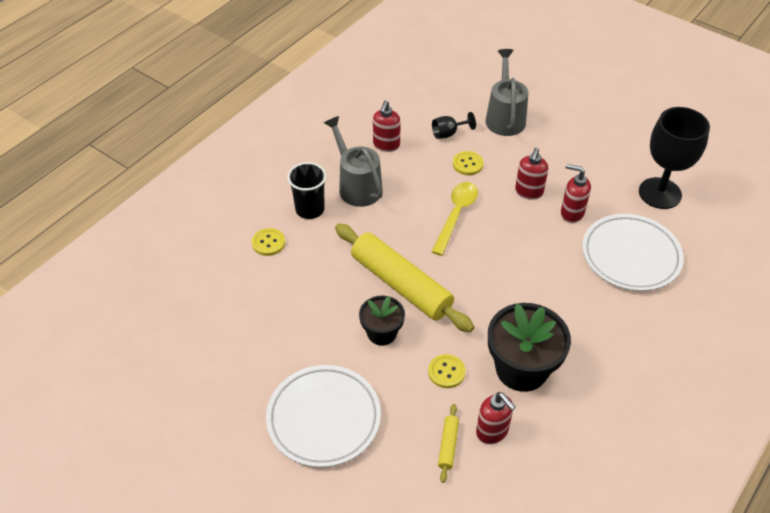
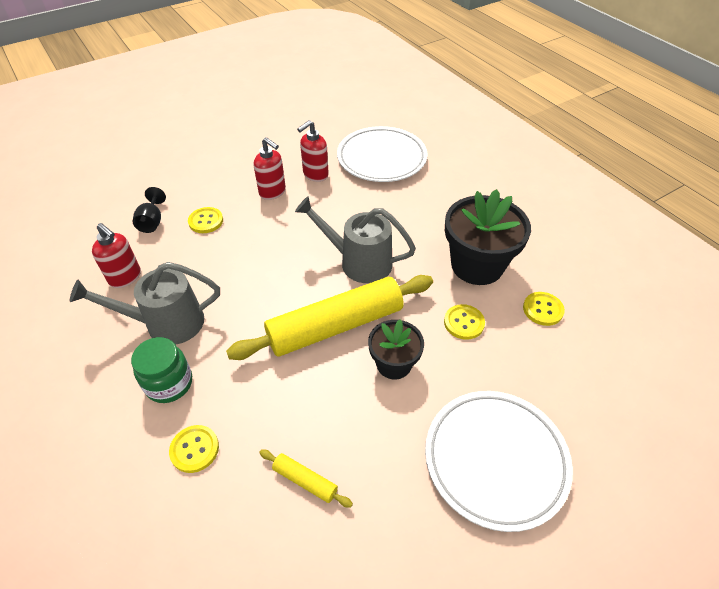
camera: 70 degrees left, 0 degrees up
(310, 209) = (169, 383): black cup -> green jar
(448, 445) = (552, 349): yellow rolling pin -> yellow rolling pin (305, 480)
(456, 215) = (267, 251): yellow spoon -> none
(492, 432) = (543, 309): red soap dispenser -> yellow button
(504, 117) = (165, 176): grey watering can -> grey watering can (358, 262)
(660, 193) = (325, 121): black goblet -> none

